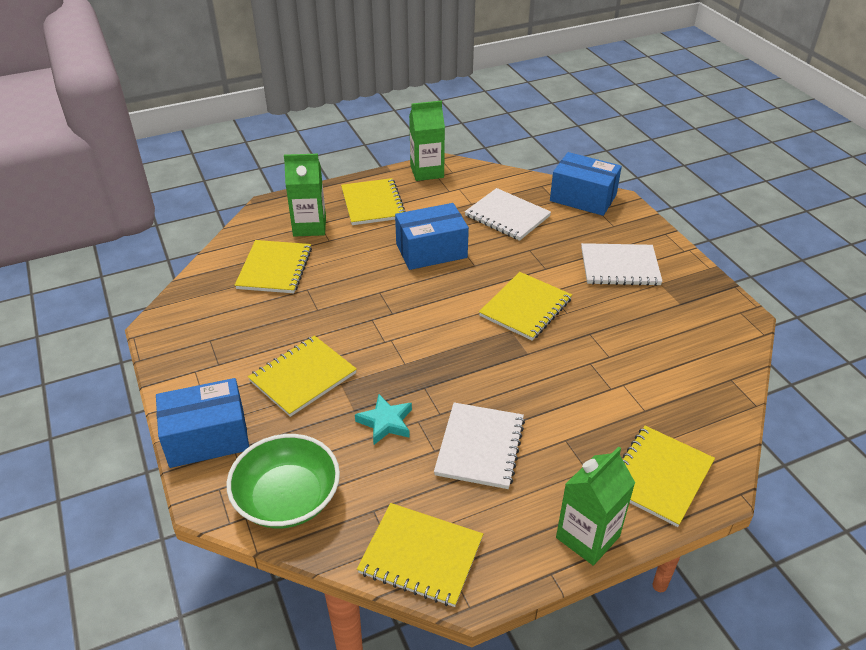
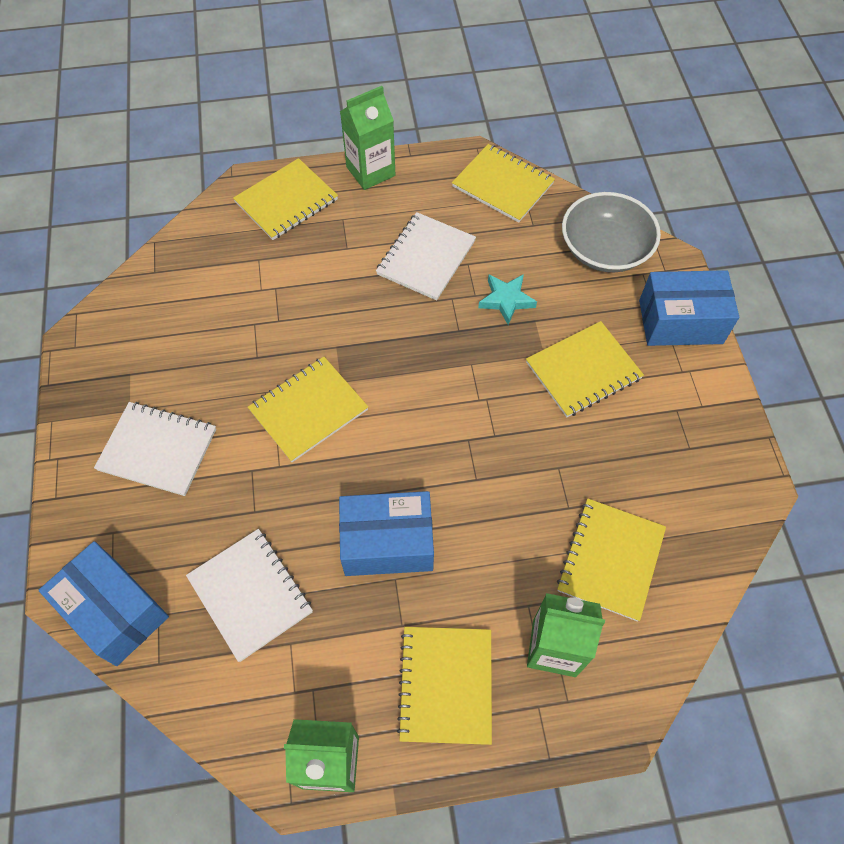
camera: 165 degrees left, 20 degrees up
(287, 498) = (605, 249): green bowl -> grey bowl

